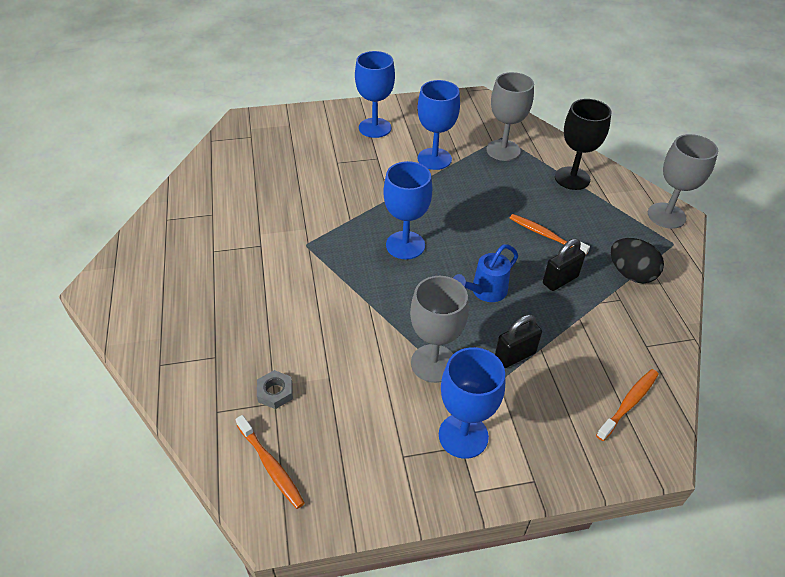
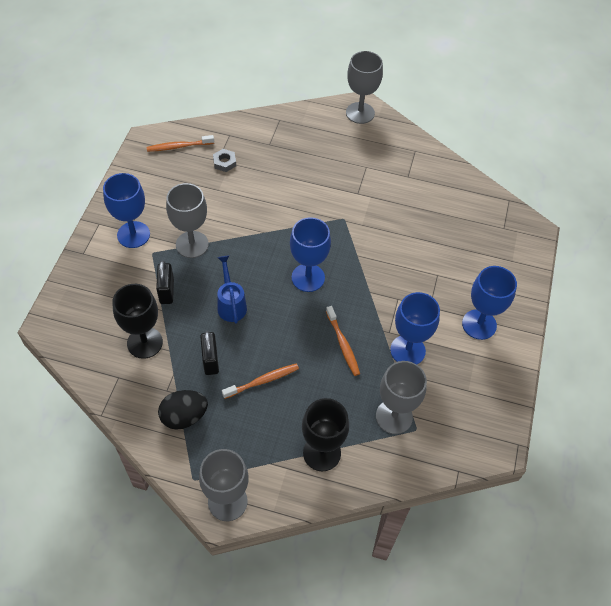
camera: 115 degrees right, 10 degrees up
(114, 285) = (360, 113): none -> grey goblet
(590, 343) = (145, 342): none -> black goblet
(628, 403) = (88, 333): orange toothbrush -> orange toothbrush (343, 344)

